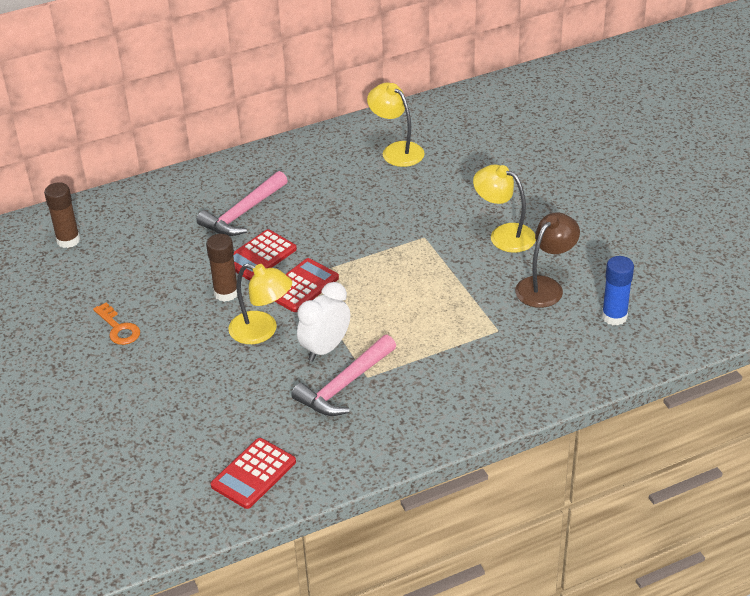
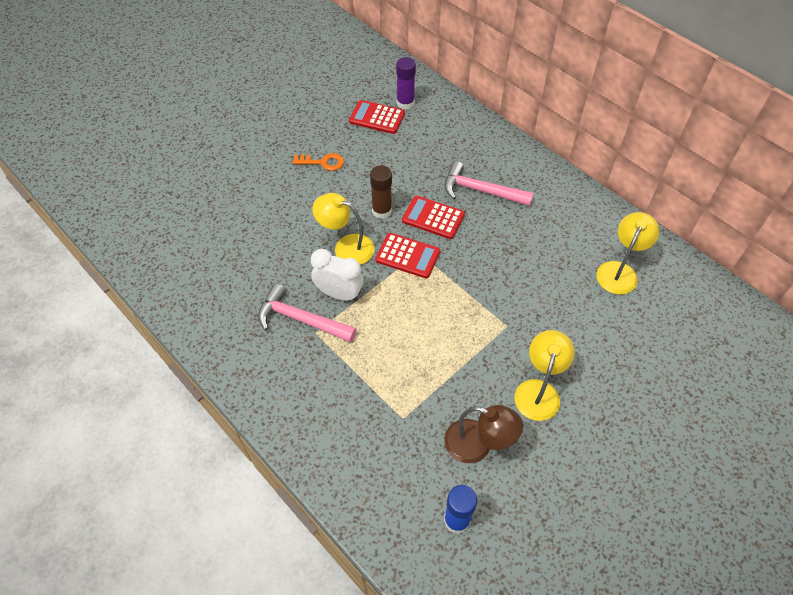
camera: 70 degrees right, 15 degrees up
(68, 240) = (405, 103): brown glue stick -> purple glue stick
(118, 328) = (323, 162): orange key -> orange key turned 120 degrees counterclockwise
(254, 474) = (194, 289): red calculator -> red calculator (377, 118)
(262, 331) = (346, 247): yellow lamp -> yellow lamp turned 105 degrees clockwise

